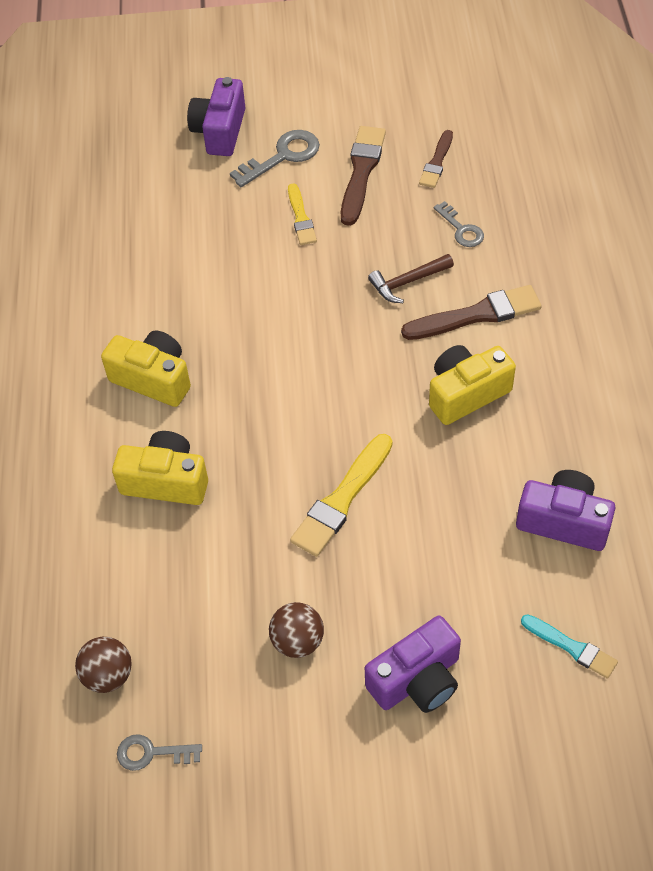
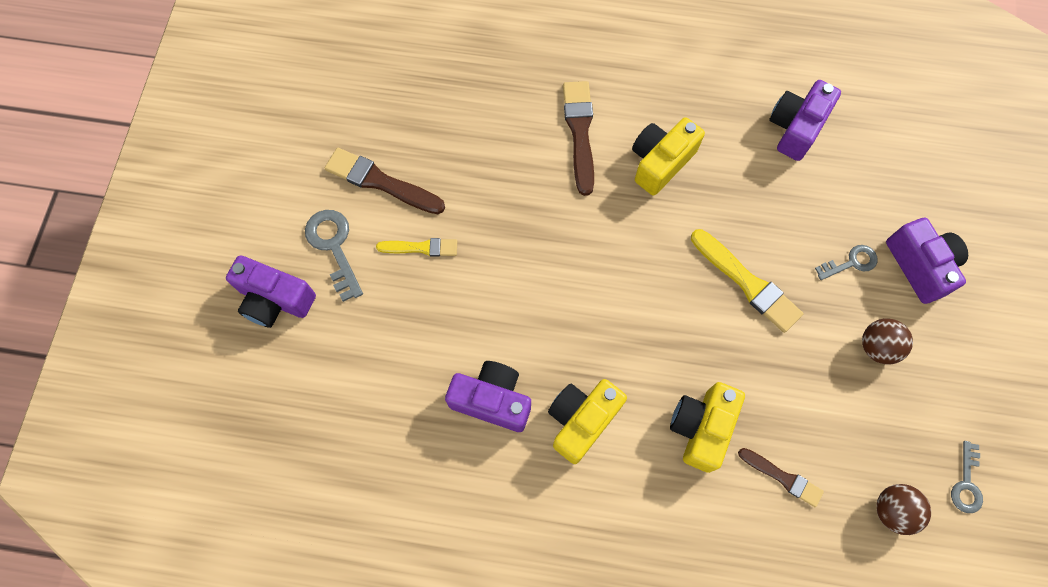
camera: 80 degrees left, 15 degrees up
(159, 305) = (492, 400): none -> purple camera
(407, 282) = (528, 176): brown hammer -> none
(437, 162) = (392, 117): brown brush -> brown brush (782, 477)
(461, 229) = (480, 118): grey key -> grey key (851, 262)
(466, 393) = (660, 162): yellow camera -> yellow camera turned 60 degrees clockwise
(571, 647) = (903, 154): turquoise brush -> none

